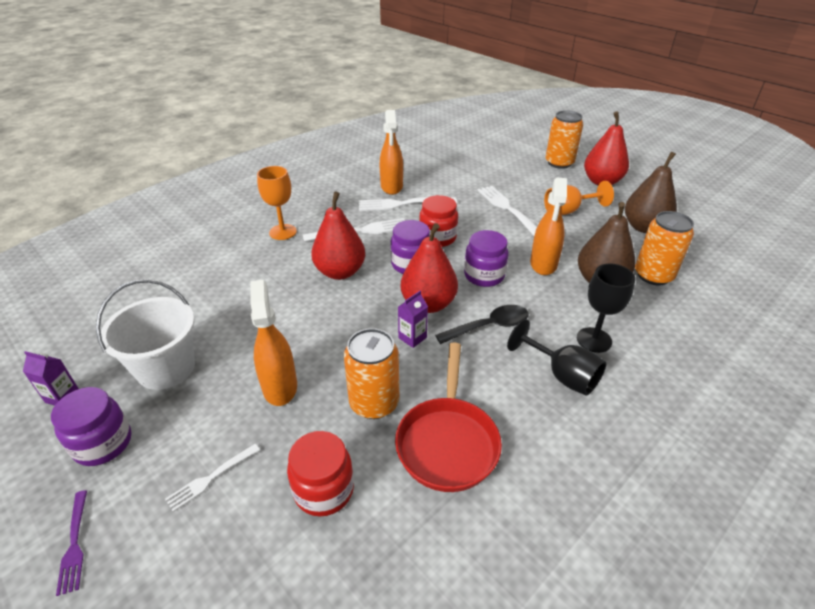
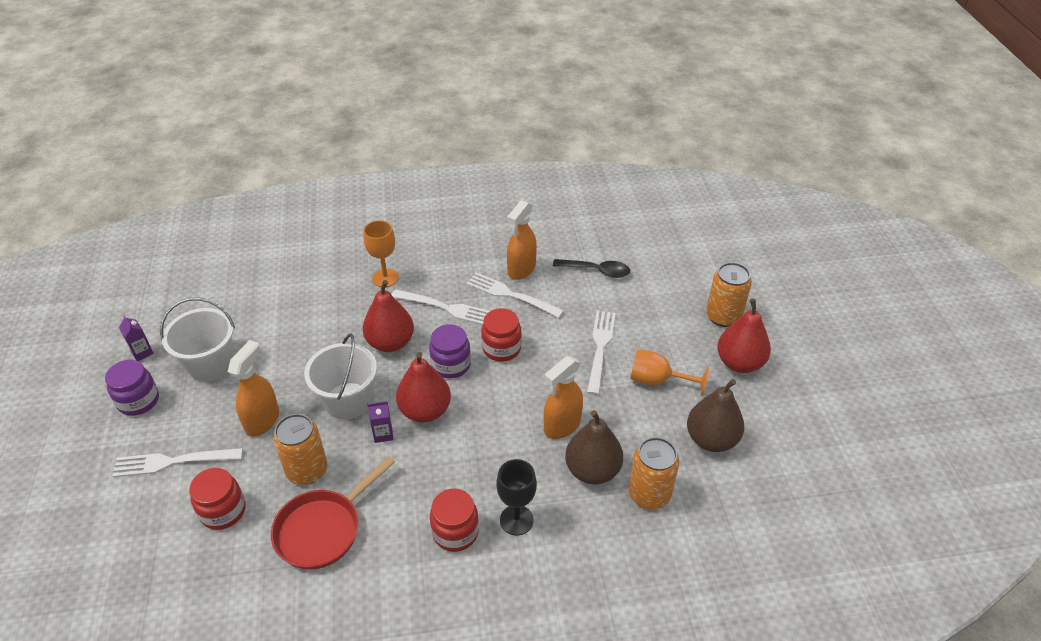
camera: 35 degrees right, 5 degrees up
(74, 544) = (83, 458): purple fork -> none
(211, 478) = (173, 462): white fork -> white fork, size x1.75
(350, 329) = (348, 401): none -> white bucket
(484, 275) = (498, 409): purple jar -> none
(489, 326) = (449, 458): black spoon -> black spoon (597, 271)
(561, 375) = (455, 532): black goblet -> red jar

